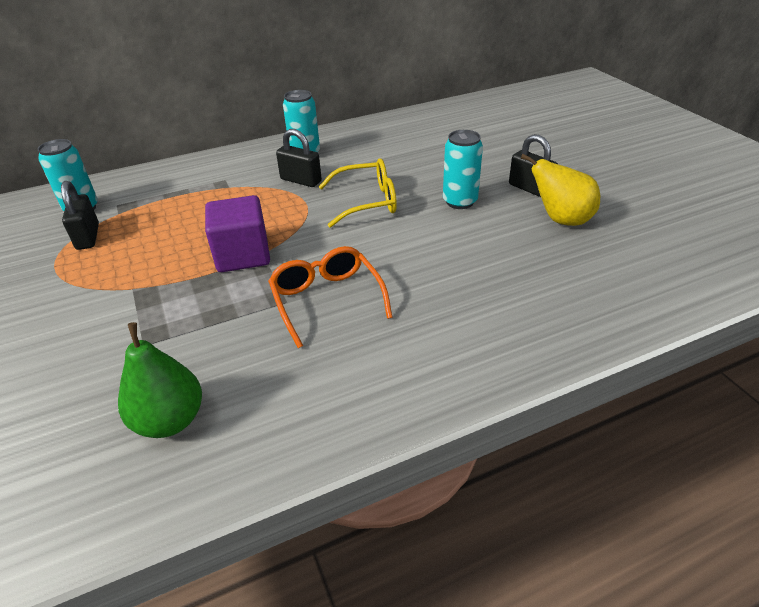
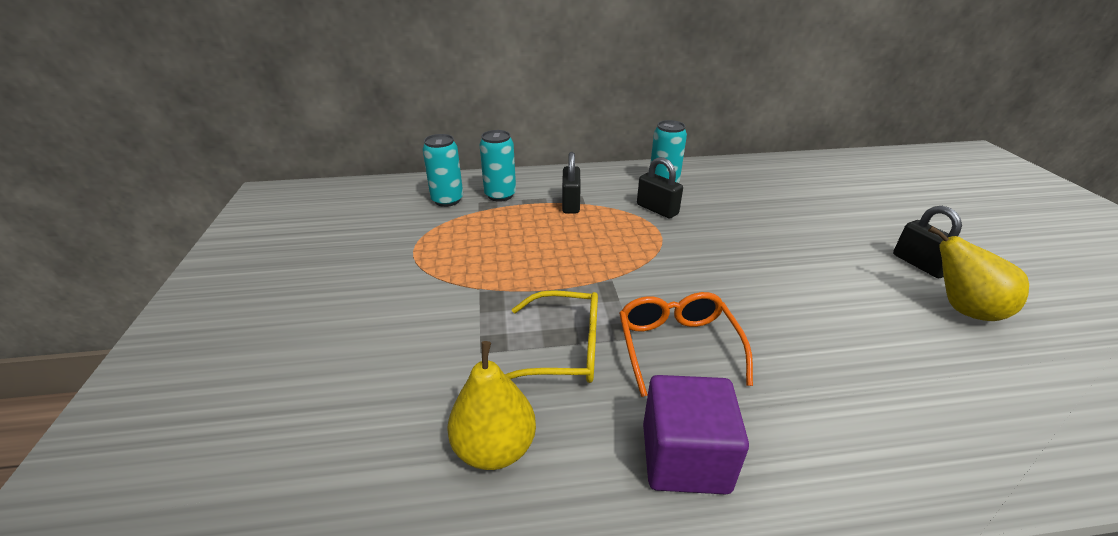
camera: 15 degrees right, 5 degrees down
(88, 237) = (448, 228): black padlock -> black padlock (570, 204)
(170, 420) = (495, 448): green pear -> yellow pear
(243, 255) = (591, 276): purple cube -> purple cube (684, 458)
(367, 202) = (726, 244): yellow glasses -> yellow glasses (564, 349)
(459, 201) = (833, 263): turquoise can -> turquoise can (500, 195)

